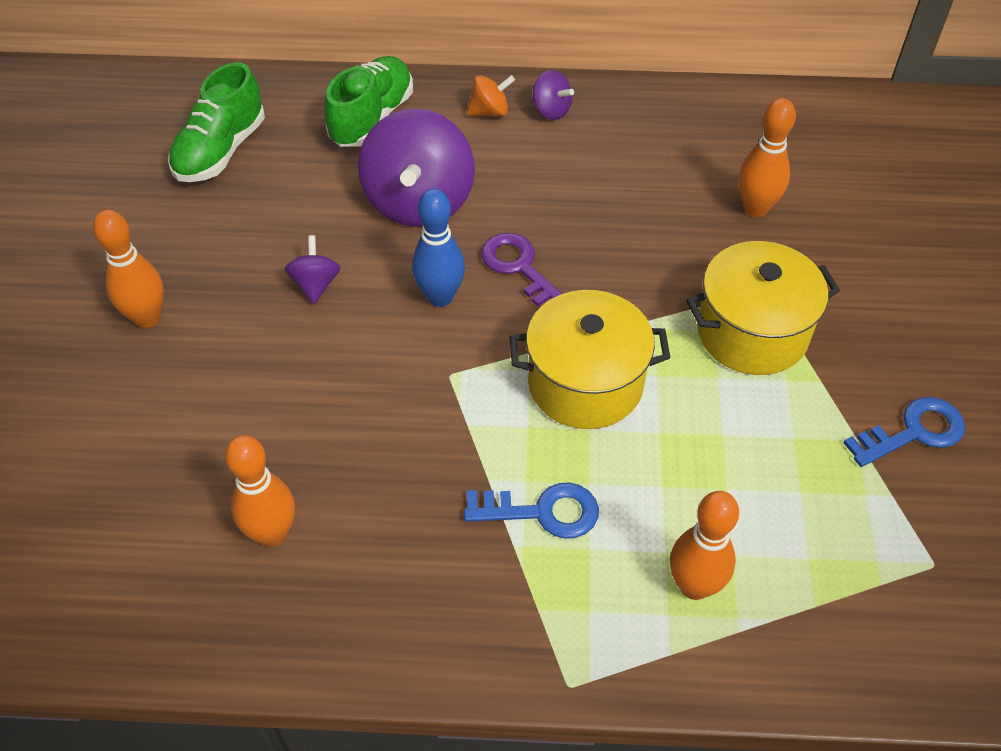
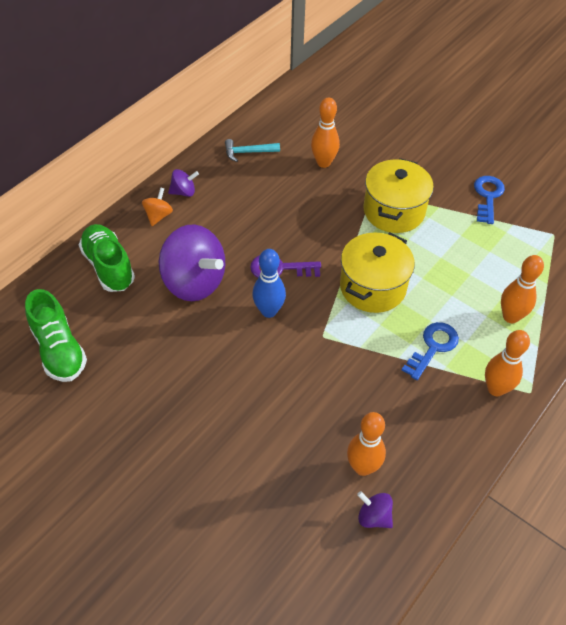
camera: 55 degrees left, 0 degrees up
(147, 317) = (160, 453): orange bowling pin -> orange bowling pin (496, 389)
(315, 284) = (210, 359): purple spinning top -> purple spinning top (374, 517)
(685, 127) = (248, 152): none -> turquoise hammer

